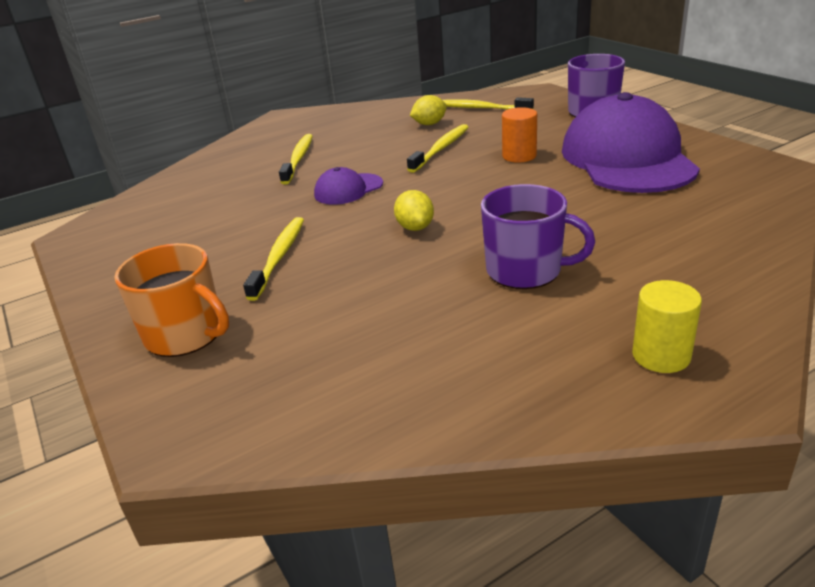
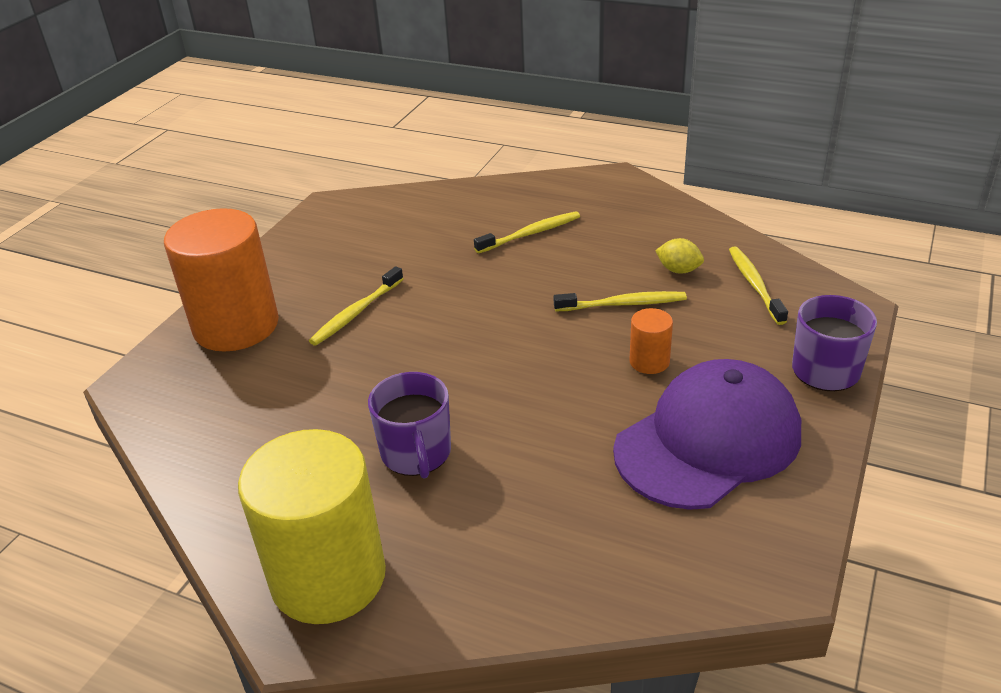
camera: 55 degrees right, 5 degrees up
(186, 334) = (236, 326): orange mug -> orange cylinder
(279, 257) = (356, 312): yellow toothbrush -> yellow toothbrush turned 150 degrees clockwise
(348, 189) = (493, 290): purple cap -> none
(415, 227) = (450, 359): yellow lemon -> none
(661, 355) = (328, 577): yellow cylinder -> yellow cylinder, size x2.31

